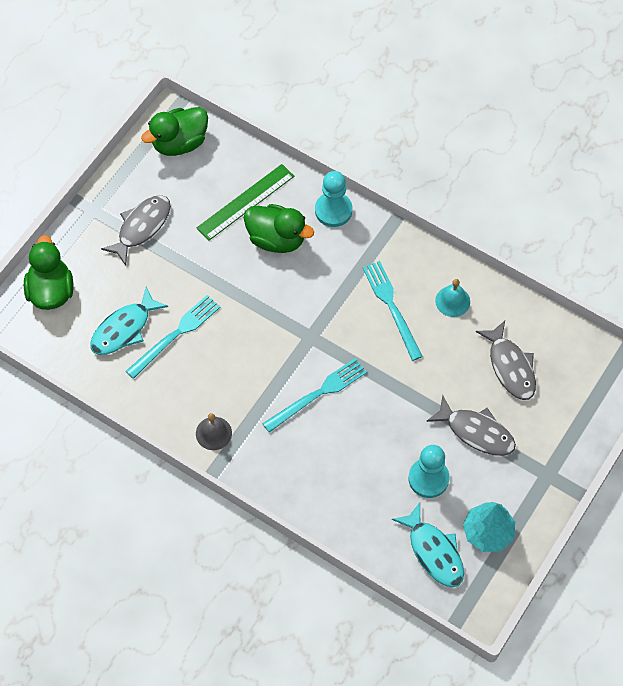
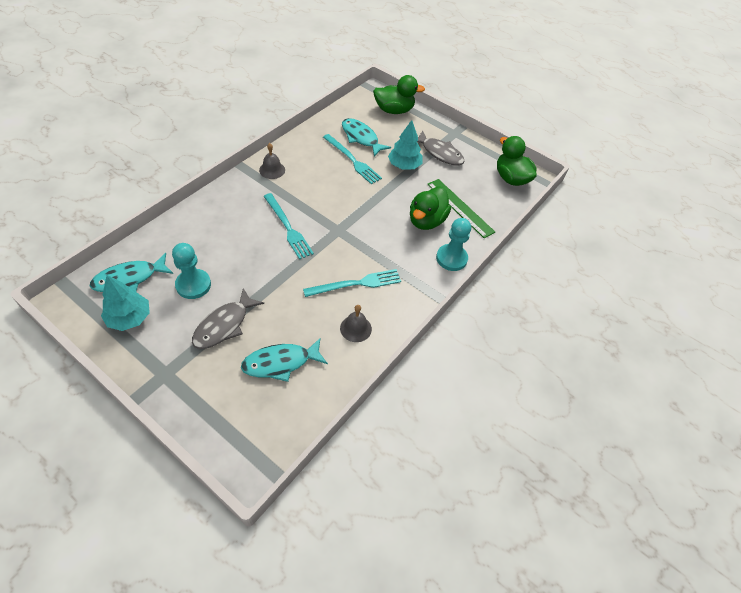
camera: 90 degrees right, 10 degrees down
(175, 270) = (404, 165): none -> turquoise tree
(452, 301) = (355, 328): turquoise bell -> grey bell
(510, 367) = (280, 363): grey fish -> turquoise fish

